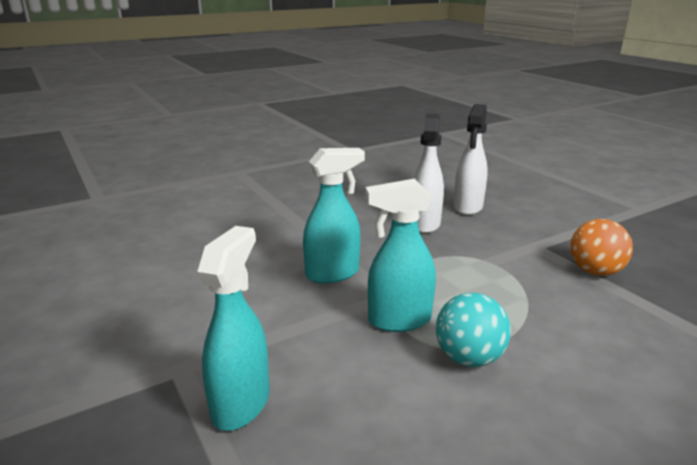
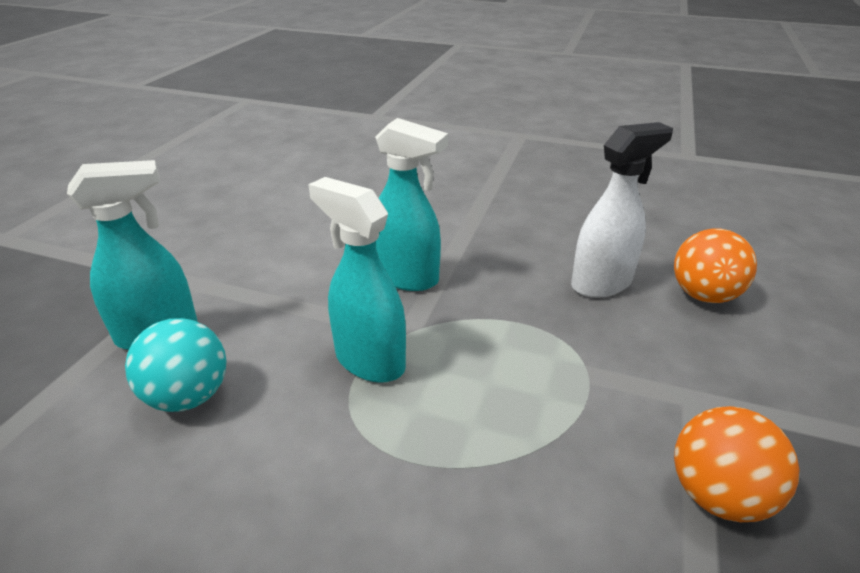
camera: 50 degrees right, 10 degrees up
(468, 207) = (703, 295): white spray bottle -> orange ball
(469, 358) = (349, 447): turquoise ball -> turquoise ball (188, 396)

